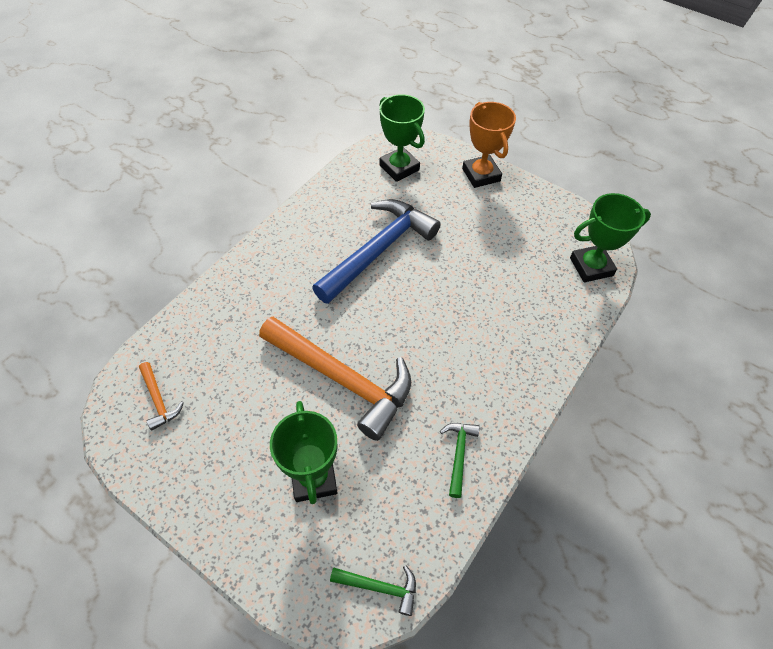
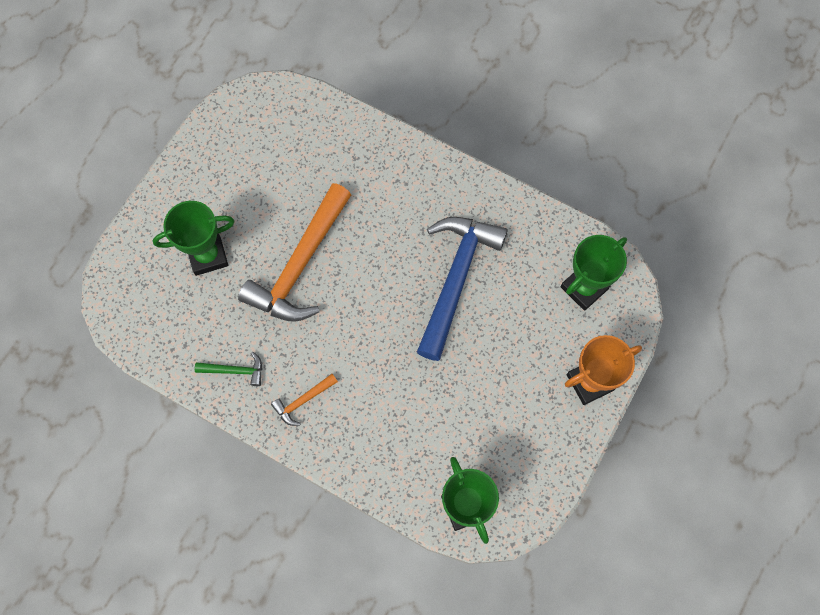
camera: 85 degrees right, 15 degrees up
(159, 400) = (268, 123): orange hammer -> orange hammer (303, 401)
(378, 250) = (455, 279): blue hammer -> blue hammer turned 105 degrees counterclockwise
(380, 587) = (126, 316): green hammer -> none

